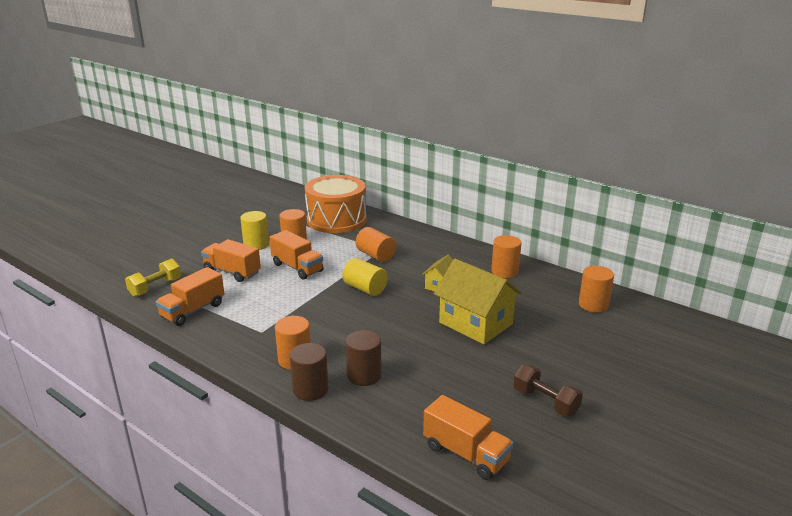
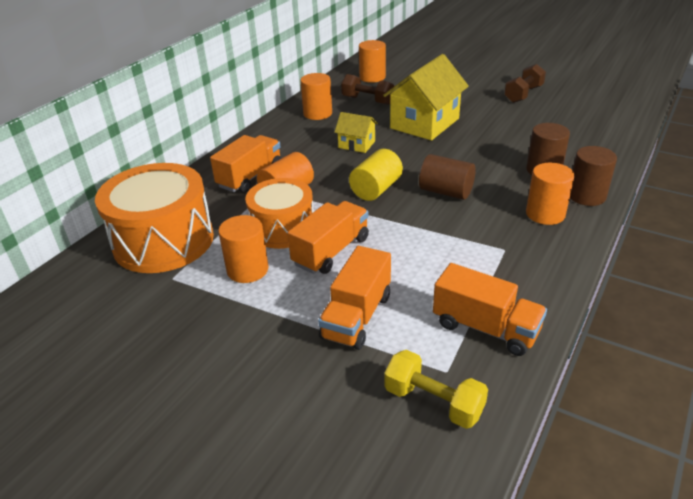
camera: 95 degrees left, 10 degrees up
(256, 245) = (255, 312): yellow cylinder -> none
(331, 253) = (283, 228): none -> orange drum
(349, 318) = (446, 192): none -> brown cylinder
(466, 454) = (607, 119): orange truck -> orange truck (250, 177)
(532, 297) = (367, 100): none -> brown dumbbell

